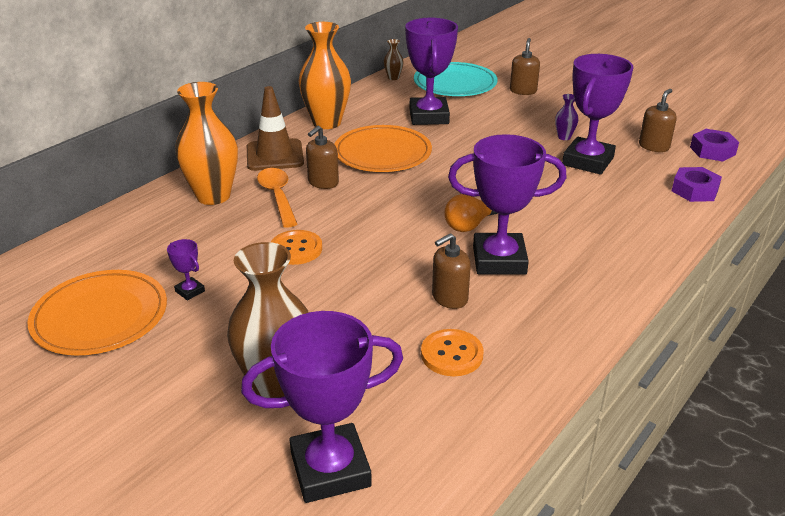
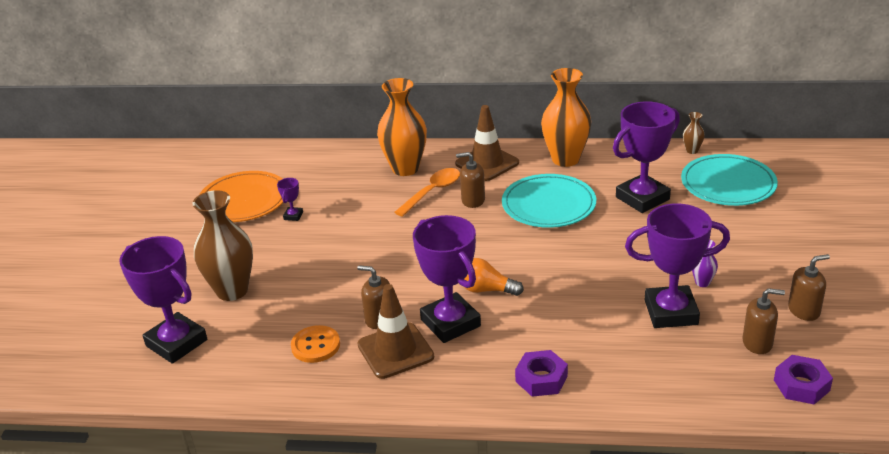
camera: 60 degrees right, 0 degrees up
(296, 249) = (375, 230): orange button -> none
(382, 153) = (548, 205): orange plate -> turquoise plate
(511, 306) = (395, 351): none -> brown traffic cone
(523, 91) = (770, 225): brown soap dispenser -> brown soap dispenser (804, 310)
(694, 190) = (694, 395): purple nut -> purple nut (541, 379)

